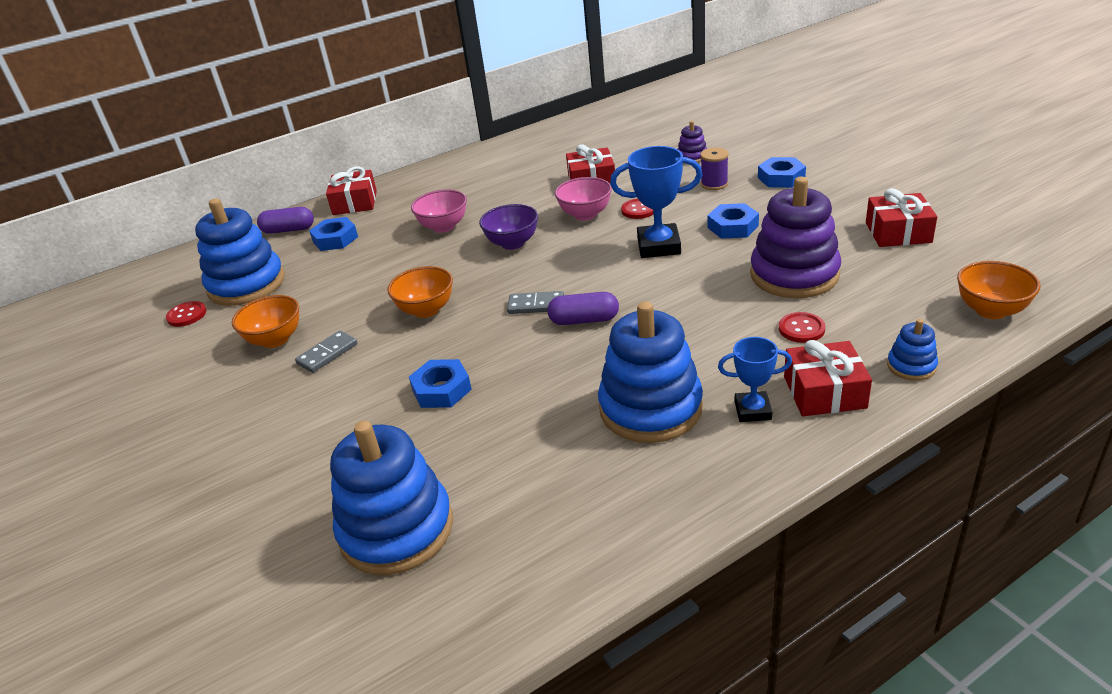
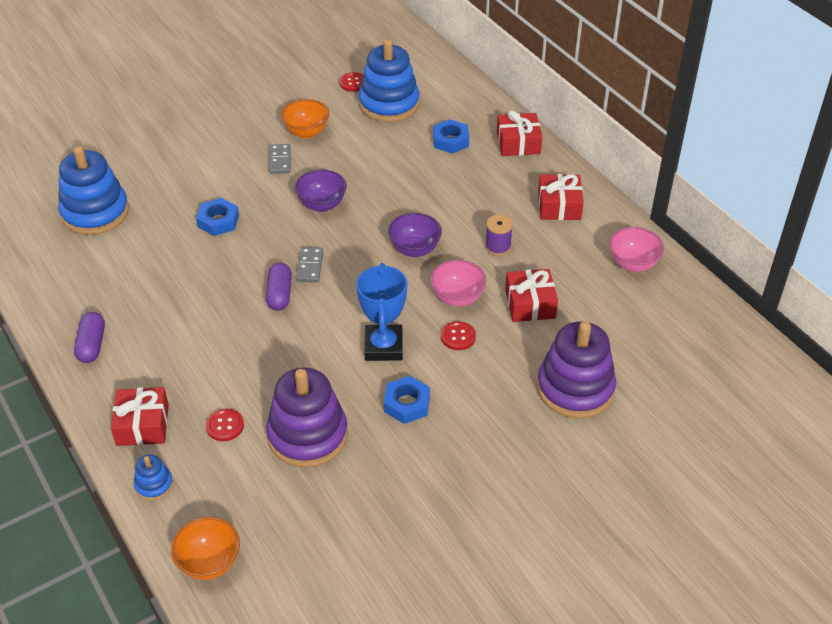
camera: 85 degrees right, 10 degrees up
(288, 230) = (474, 111): purple capsule -> purple capsule (92, 345)
(327, 354) = (280, 160): grey domino -> grey domino turned 45 degrees clockwise
(426, 310) = (322, 205): orange bowl -> purple bowl
(443, 227) = (457, 204): pink bowl -> pink bowl (633, 264)
(650, 408) = (160, 327): blue stacking toy -> none
(692, 157) = (575, 388): purple stacking toy -> purple stacking toy, size x2.20
(714, 184) = (503, 400): purple spool -> purple spool (498, 247)
(752, 410) = (137, 381): blue trophy -> none
(781, 178) = (506, 459): blue nut -> none
(898, 232) = (362, 532): red gift -> red gift (559, 206)

